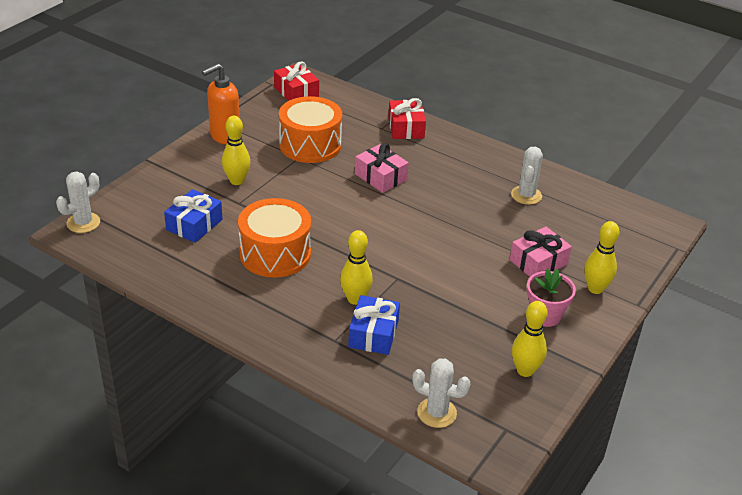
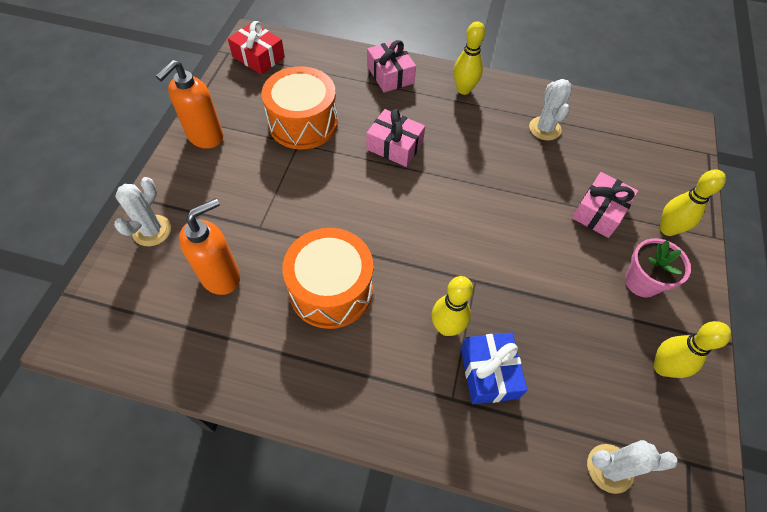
camera: 20 degrees left, 20 degrees up
(83, 223) = (83, 317): white cactus -> white cactus (152, 231)
(194, 225) = (221, 276): blue gift -> orange soap dispenser
(237, 181) = (244, 196): yellow bowling pin -> yellow bowling pin (463, 89)
(406, 128) = (390, 75): red gift -> pink gift

